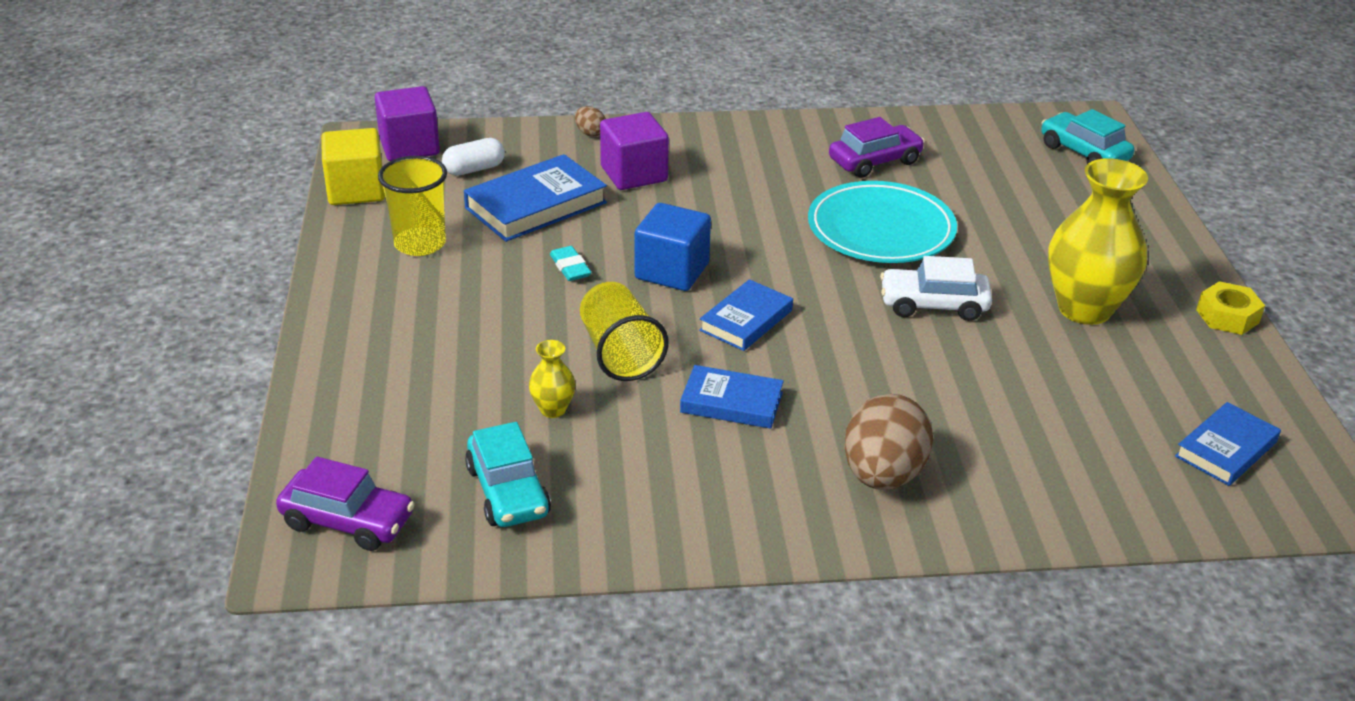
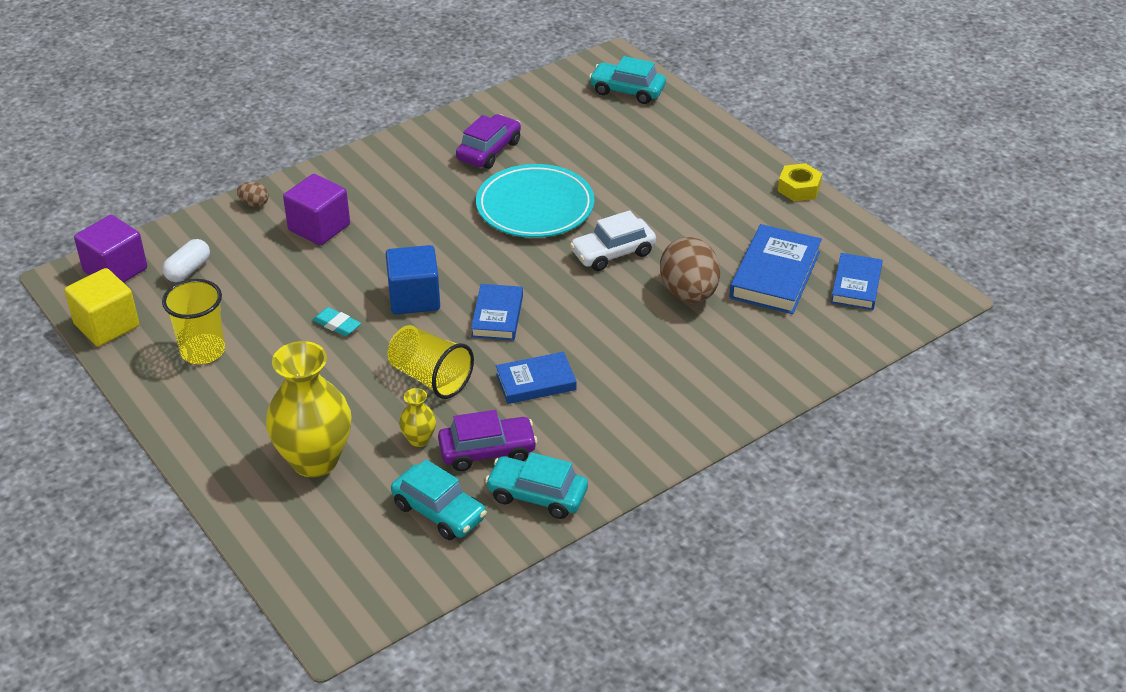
camera: 30 degrees left, 5 degrees up
(348, 521) = (347, 582): purple car -> purple car (487, 451)
(536, 205) = (265, 283): blue book -> blue book (775, 275)
(629, 521) = (537, 495): none -> turquoise car
(883, 475) = (670, 391): brown egg -> brown egg (689, 293)
(1084, 309) = (710, 217): yellow vase -> yellow vase (315, 460)

